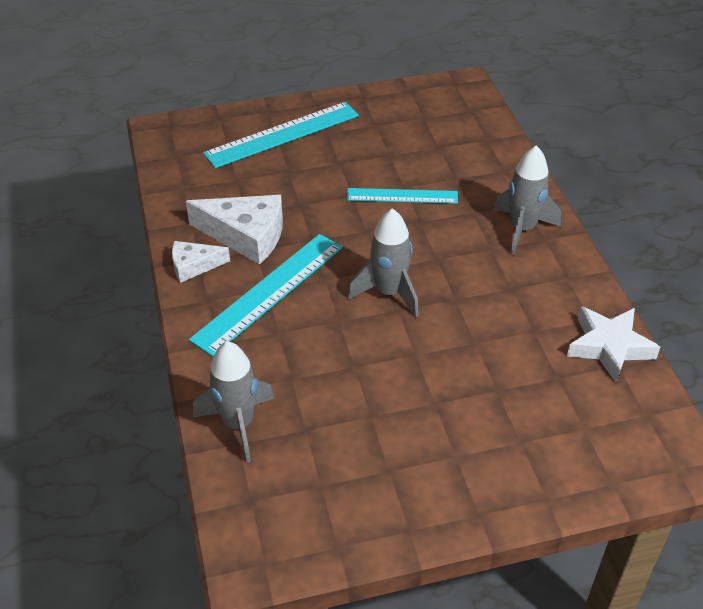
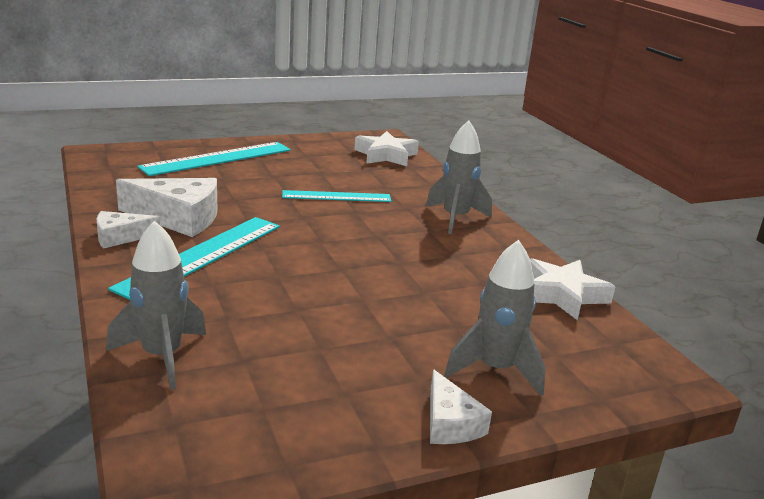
camera: 10 degrees left, 20 degrees down
(389, 293) = (330, 257): grey rocket -> grey rocket (495, 370)
(461, 119) = (386, 155): none -> white star
(473, 507) = (450, 423): none -> white cheese

